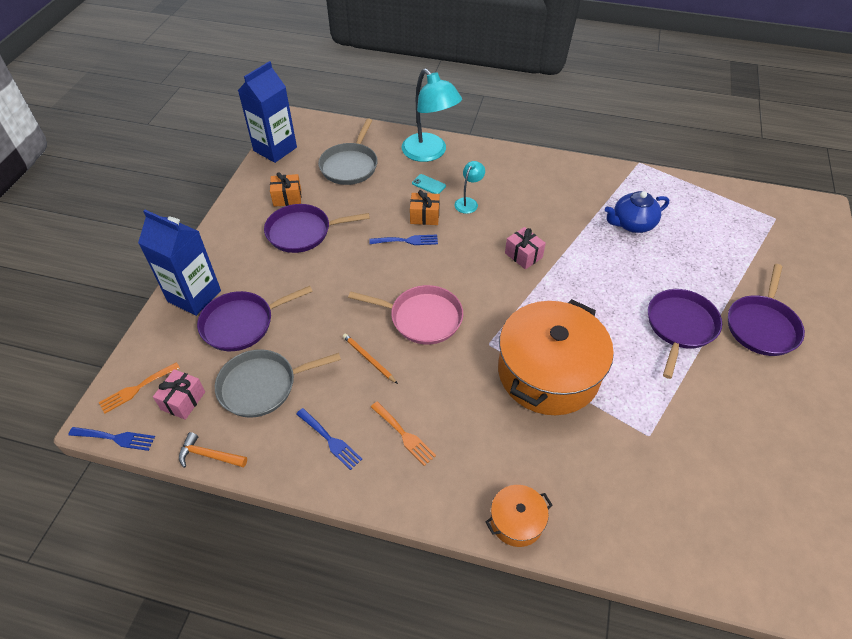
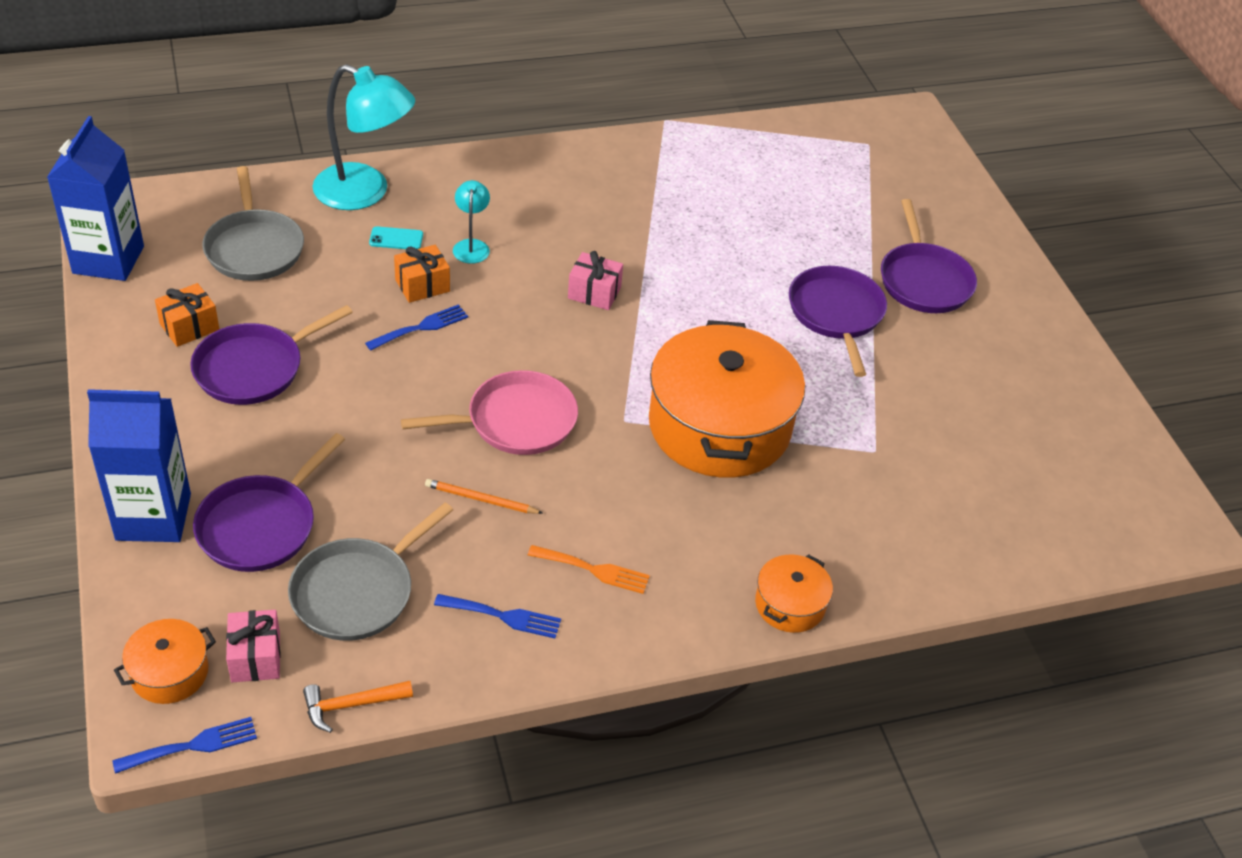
camera: 35 degrees left, 5 degrees down
(136, 389) = (169, 672): orange fork -> orange pot
(632, 224) = (705, 206): blue teapot -> none

